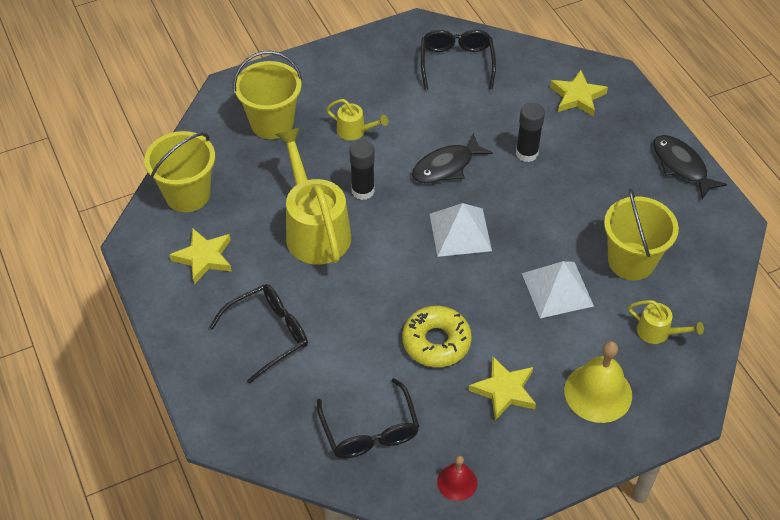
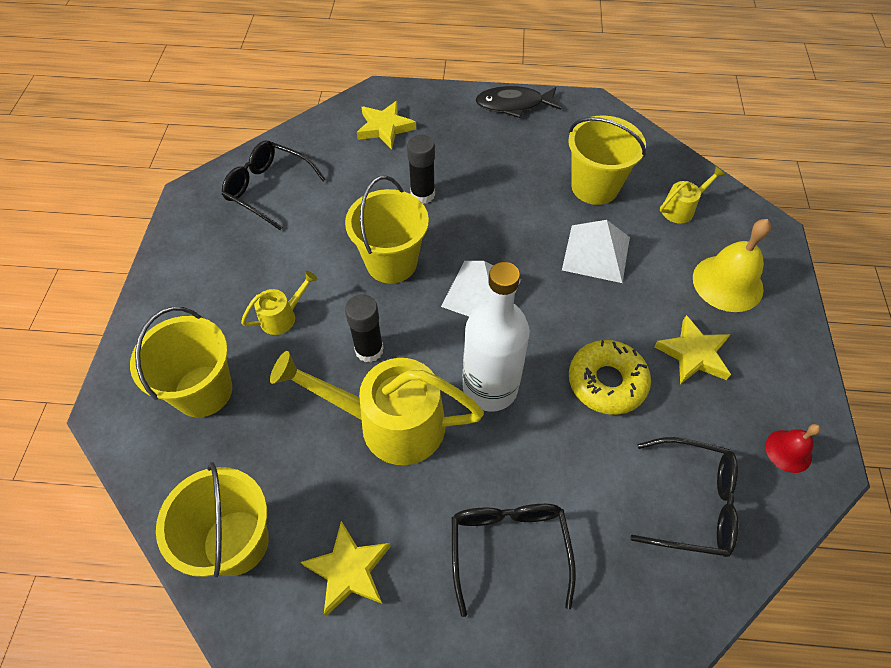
camera: 60 degrees left, 5 degrees up
(381, 273) = (490, 388): none -> white bottle
(446, 166) = (391, 262): black fish -> yellow bucket

